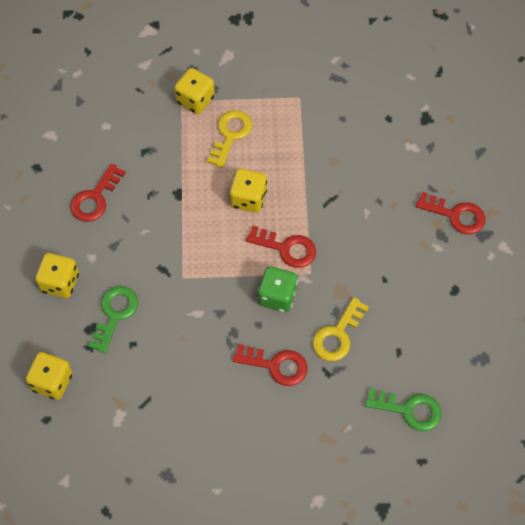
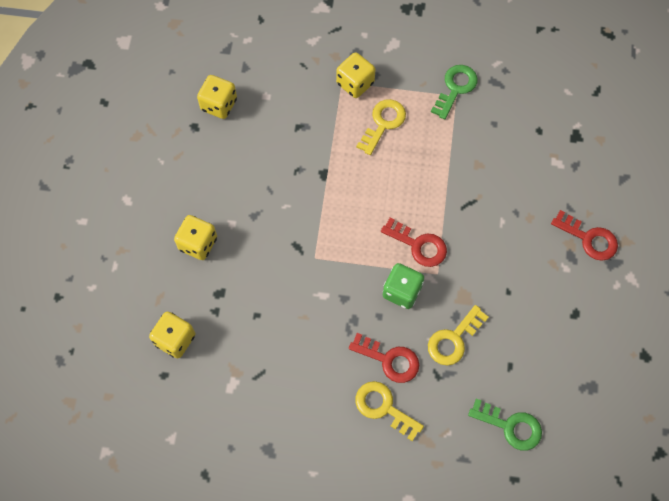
camera: 10 degrees right, 5 degrees up
(95, 198) = (244, 166): red key -> none
(115, 314) = (244, 283): green key -> green key (455, 88)
(248, 199) = (390, 190): yellow dice -> yellow dice (219, 105)
(278, 413) = (383, 407): none -> yellow key

